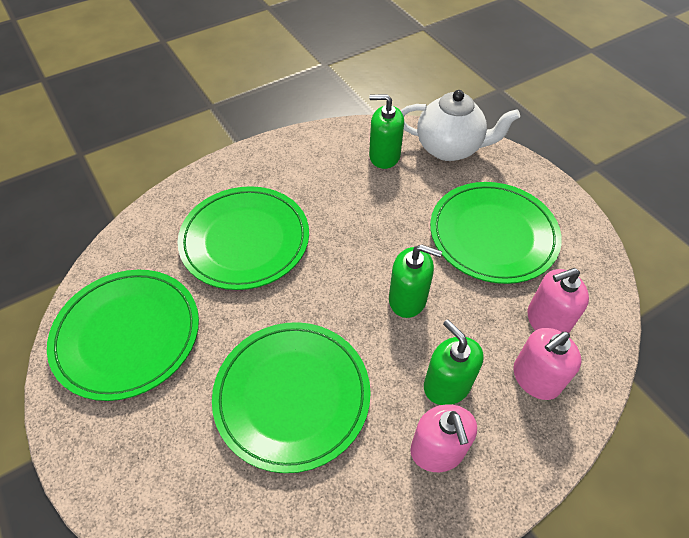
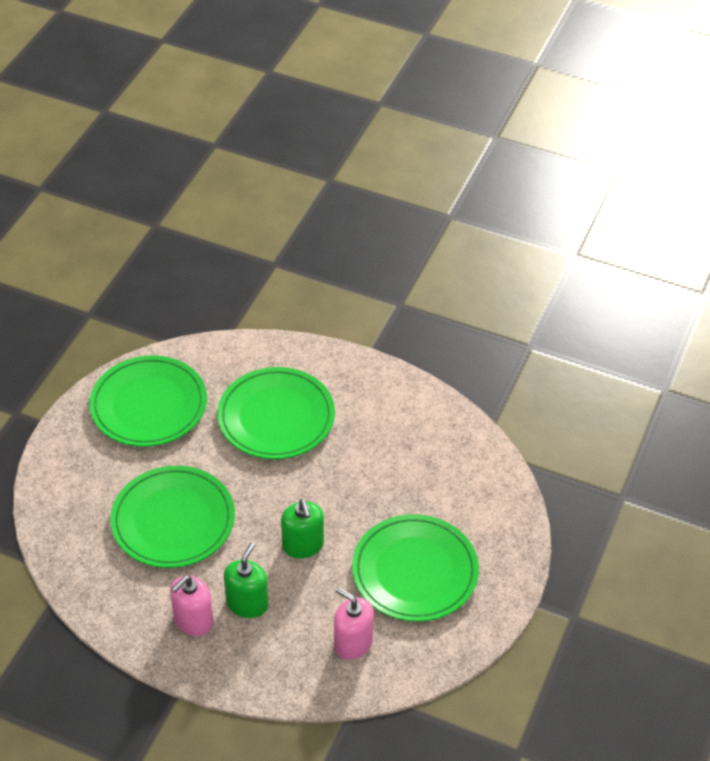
camera: 55 degrees right, 5 degrees down
(384, 156) = (442, 454): green soap dispenser -> none
(449, 148) = (494, 495): white teapot -> none
(535, 378) = (293, 655): pink soap dispenser -> none

